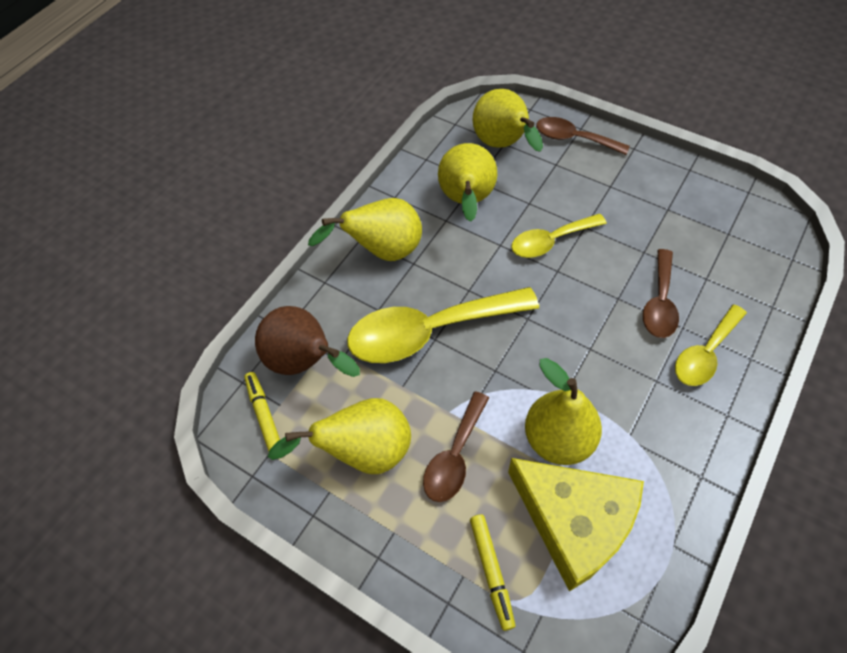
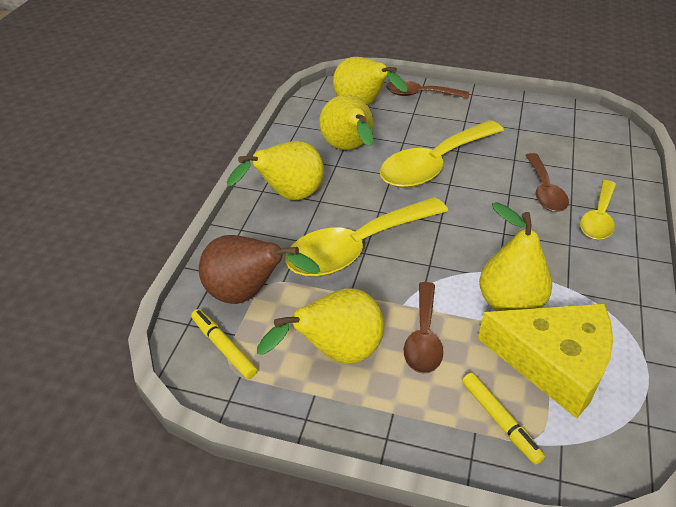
camera: 20 degrees left, 15 degrees down
(550, 241) = (434, 165): yellow spoon -> yellow spoon, size x1.74

